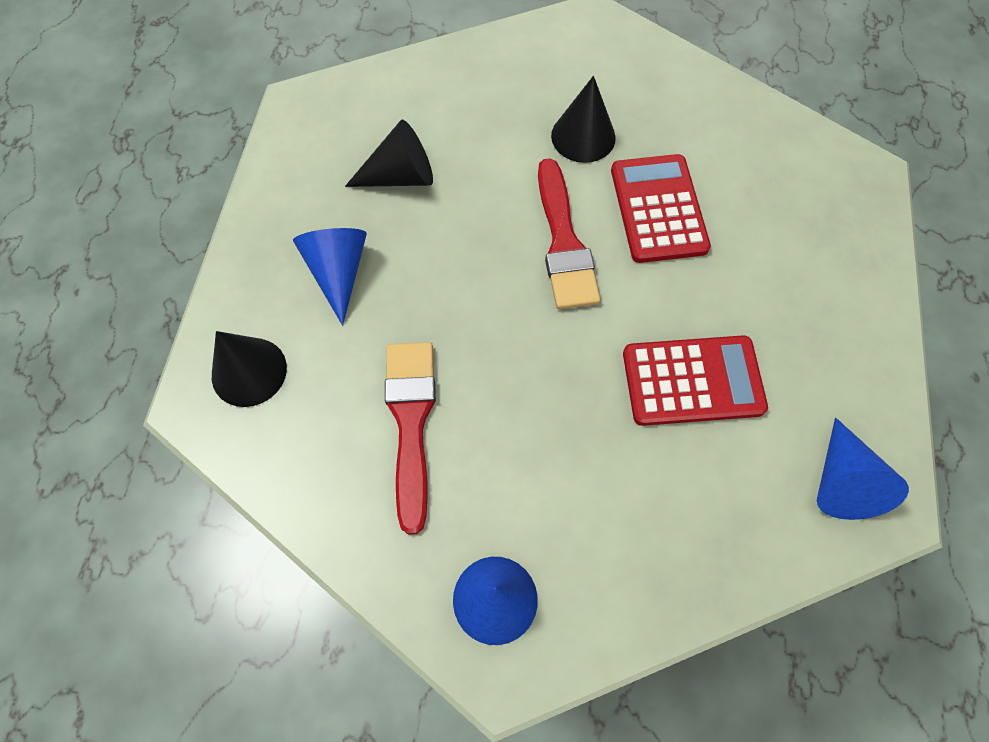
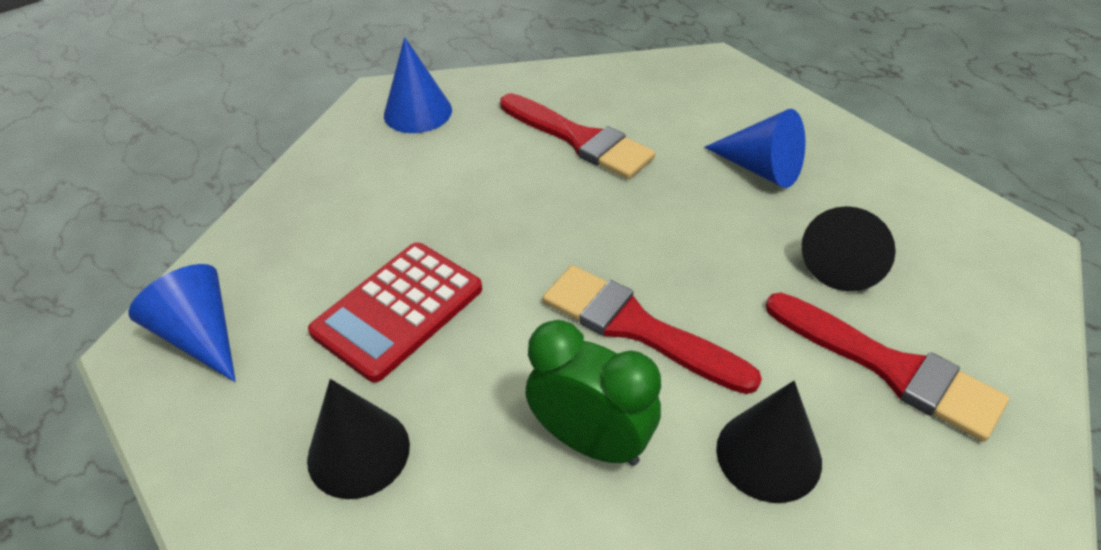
camera: 135 degrees right, 20 degrees down
(249, 371) = (713, 91): black cone -> black cone (358, 452)
(472, 118) = (890, 368): none -> red brush
(658, 209) = (591, 442): red calculator -> green clock

